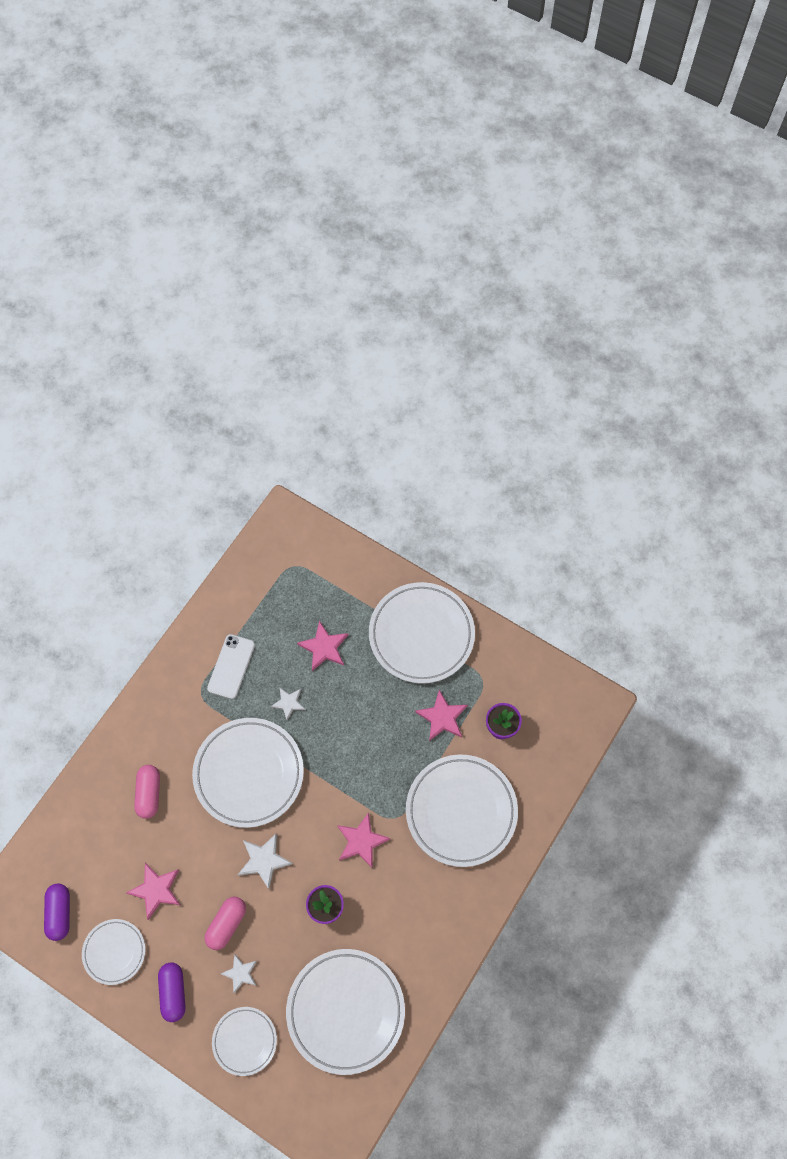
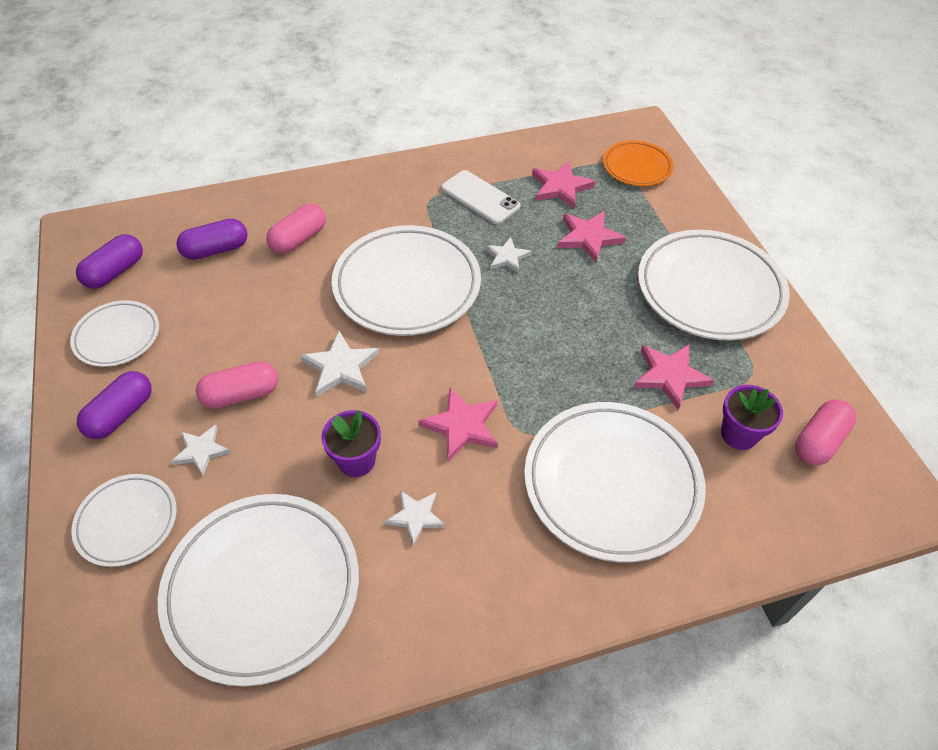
camera: 40 degrees right, 15 degrees down
(105, 845) = (216, 250): none -> purple capsule
(156, 890) = (214, 316): pink star -> pink star (560, 187)
(231, 666) = (480, 197): white phone -> white phone turned 75 degrees clockwise
(308, 559) = (637, 167): none -> orange plate
(383, 912) = (415, 517): none -> white star
(541, 700) = (819, 441): none -> pink capsule

